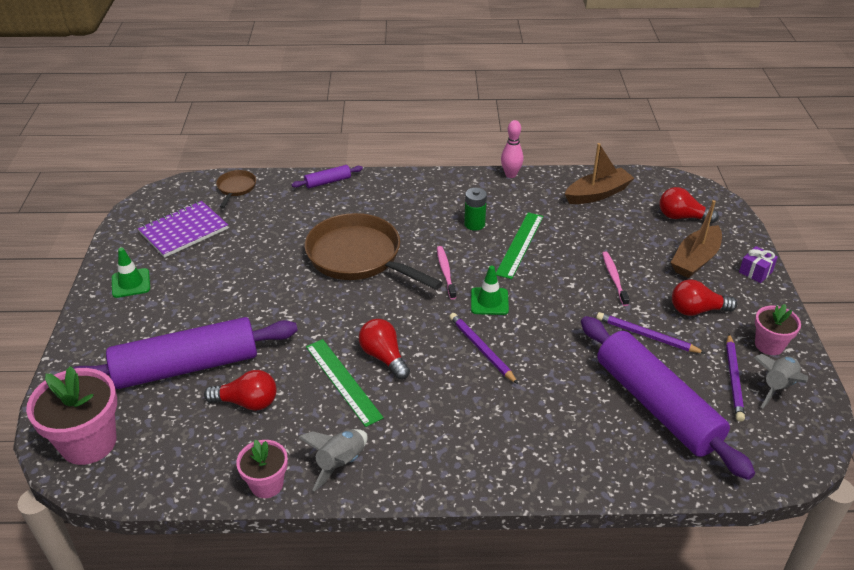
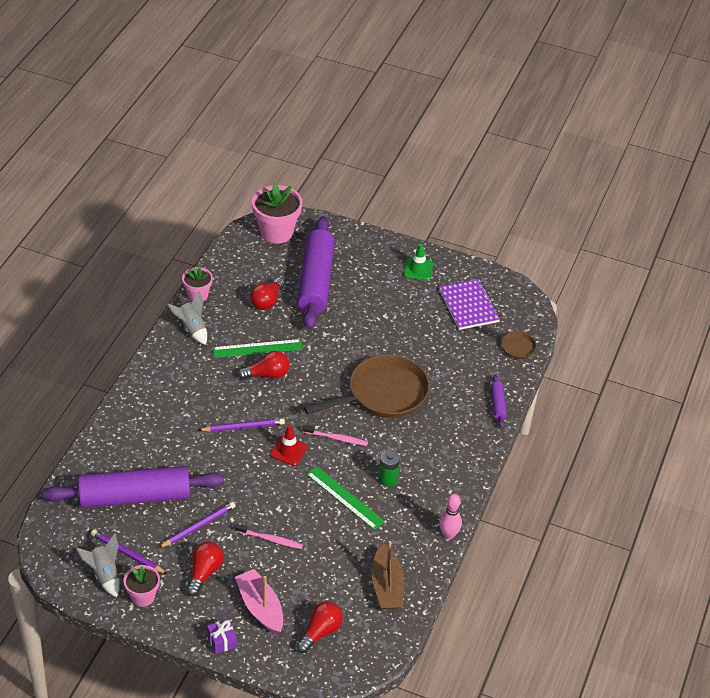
camera: 110 degrees right, 5 degrees up
(489, 301) = (289, 451): green traffic cone -> red traffic cone
(695, 259) = (260, 607): brown boat -> pink boat

